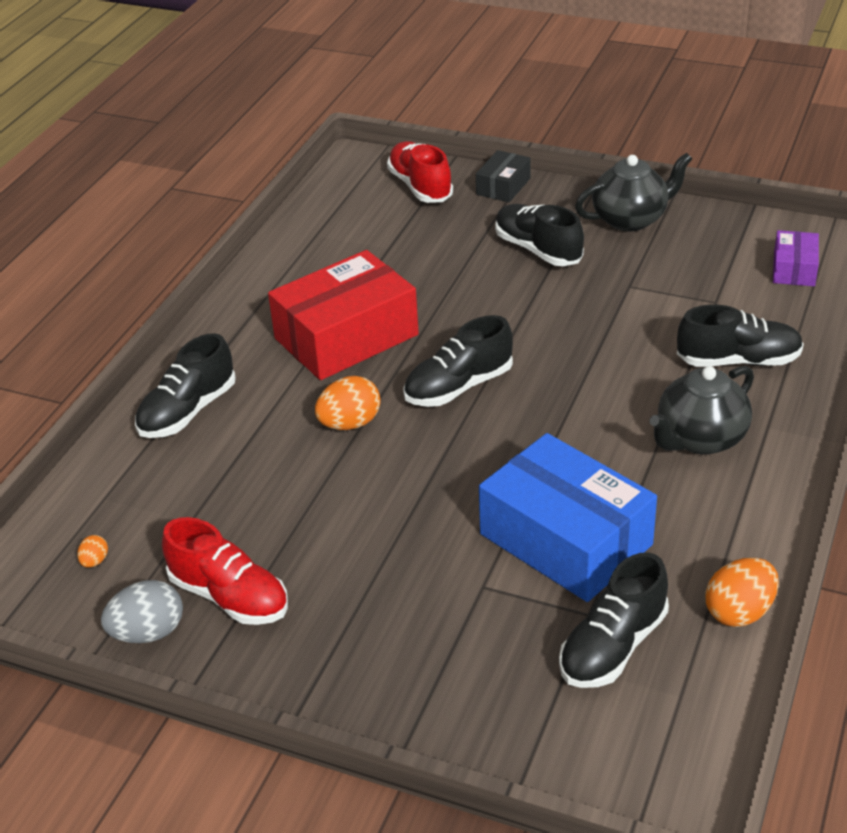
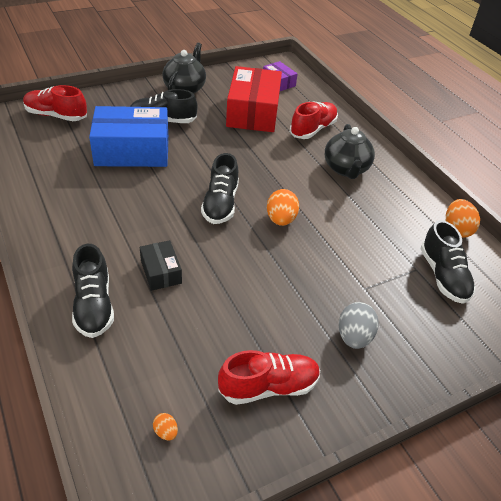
camera: 55 degrees left, 5 degrees up
(148, 632) = (257, 444): grey egg -> grey egg (354, 337)
(346, 336) = (127, 211): red box -> red box (253, 112)
(350, 424) = (195, 253): orange egg -> orange egg (281, 219)
(503, 186) = (102, 98): black box -> black box (161, 272)
(565, 539) = (363, 244): blue box -> blue box (132, 150)
(738, 361) = (313, 129): black shoe -> red shoe

